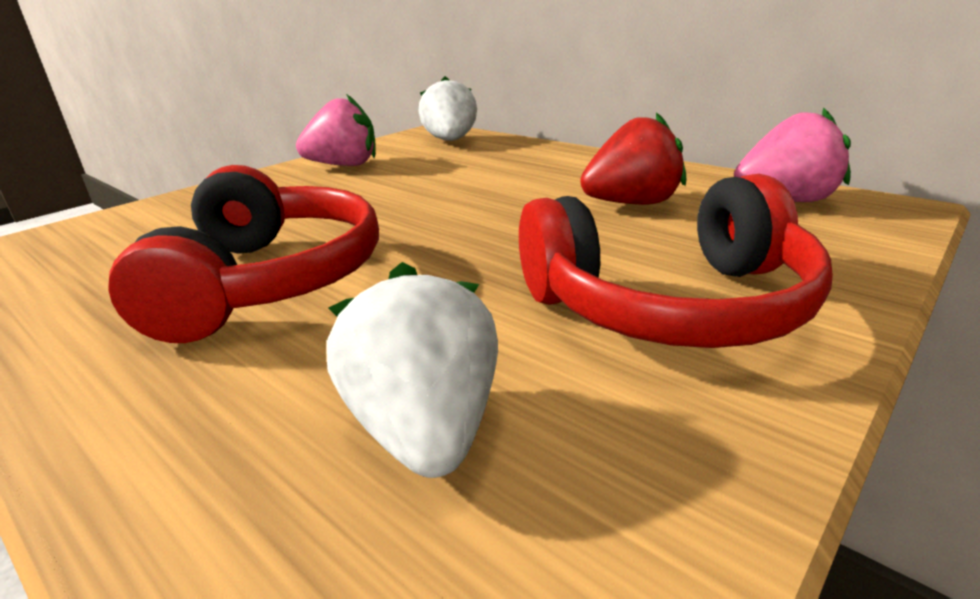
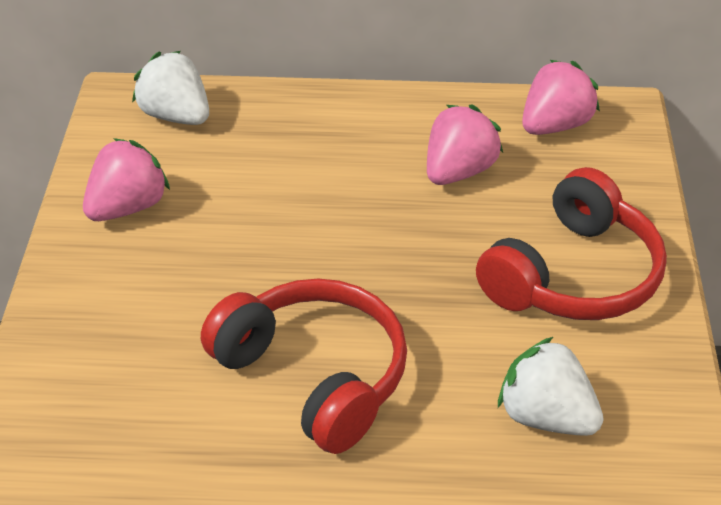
camera: 40 degrees left, 15 degrees up
(632, 203) = (458, 172): red strawberry -> pink strawberry

